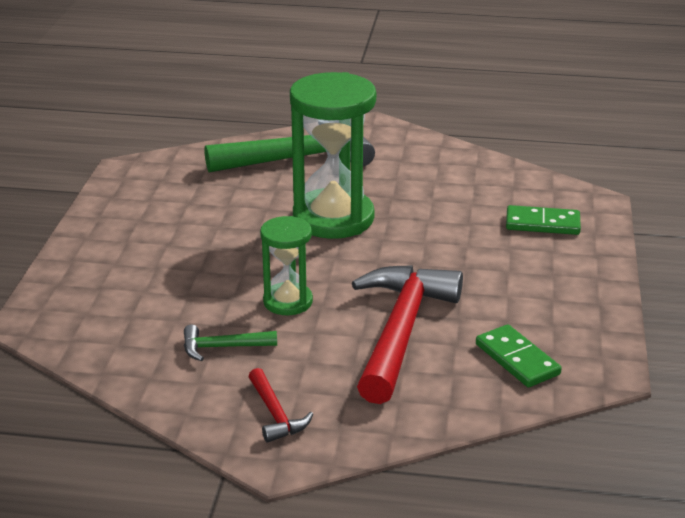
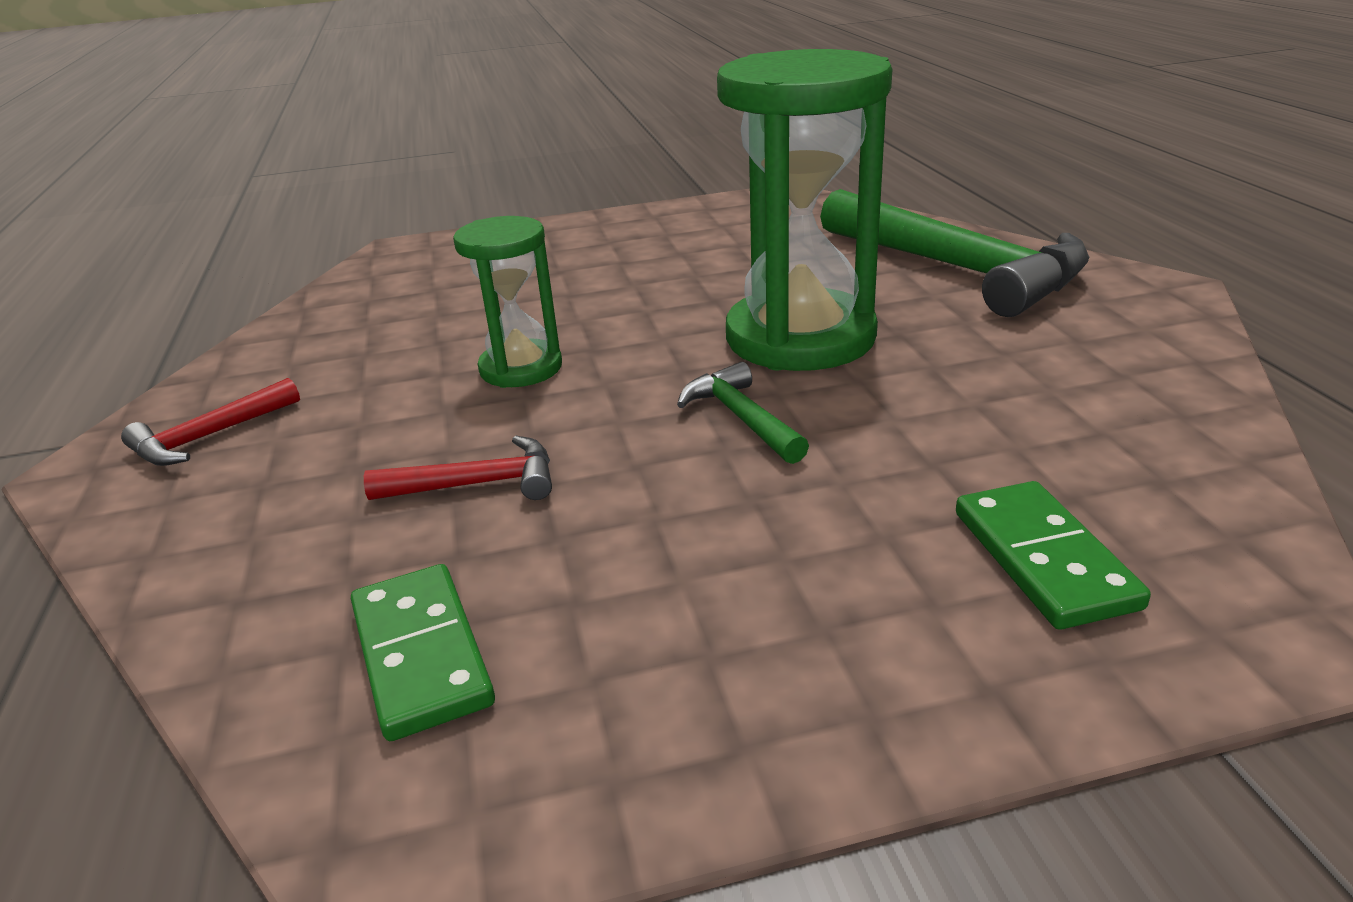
camera: 70 degrees right, 0 degrees up
(223, 347) = (378, 357): green hammer -> green hammer (741, 418)
(401, 331) = (477, 484): red hammer -> red hammer, size x0.45
(517, 359) = (421, 654): green domino -> green domino turned 60 degrees counterclockwise

